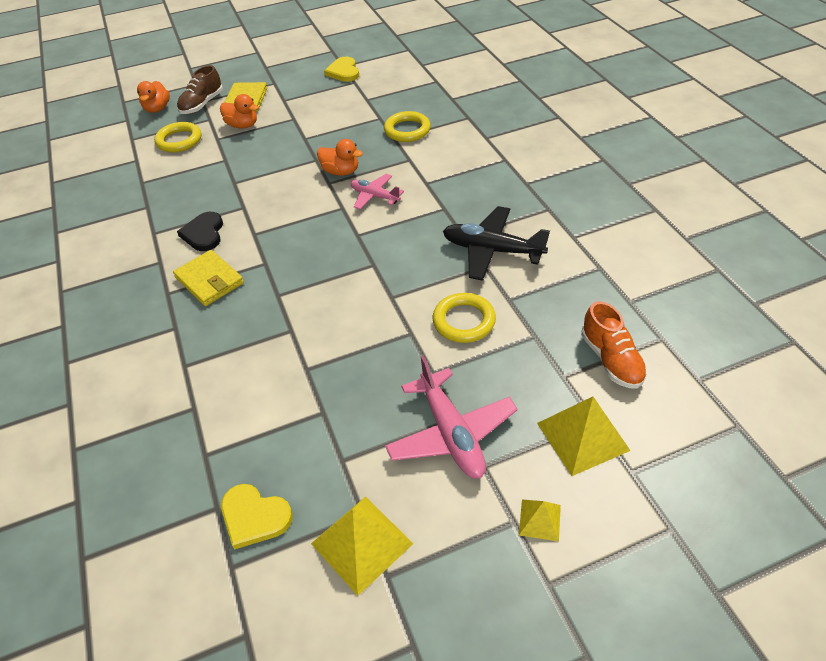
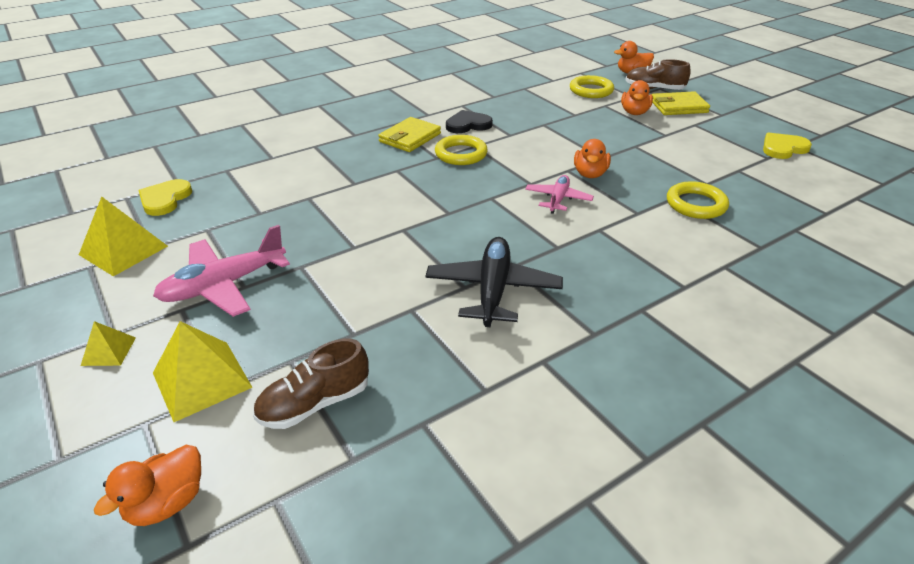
camera: 75 degrees right, 10 degrees down
(464, 321) = (373, 279): yellow ring -> yellow ring (461, 154)
(611, 359) = (315, 403): orange shoe -> brown shoe
(707, 443) = (167, 503): none -> orange duck

